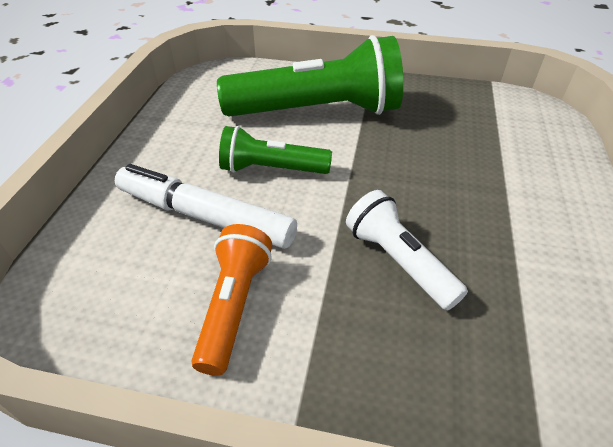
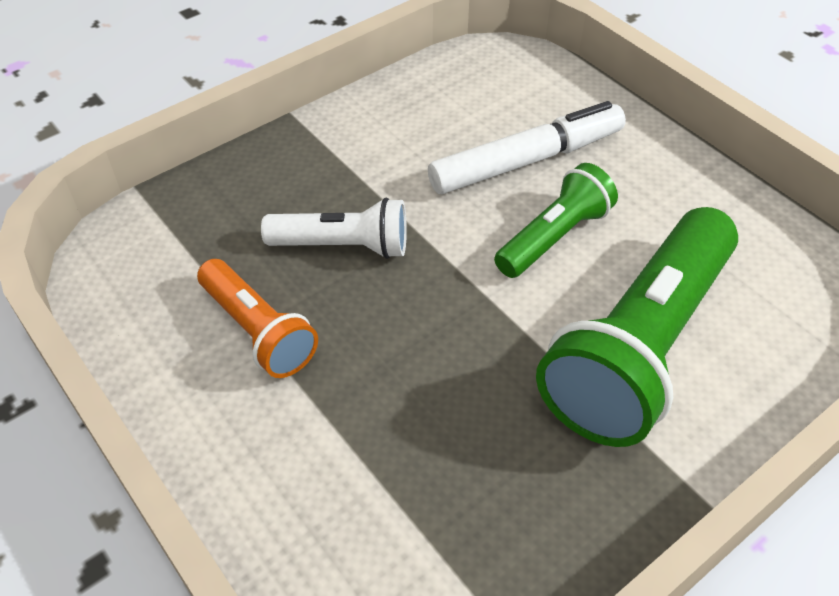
camera: 130 degrees right, 5 degrees up
(234, 305) = (411, 134): orange flashlight -> orange flashlight (259, 331)

